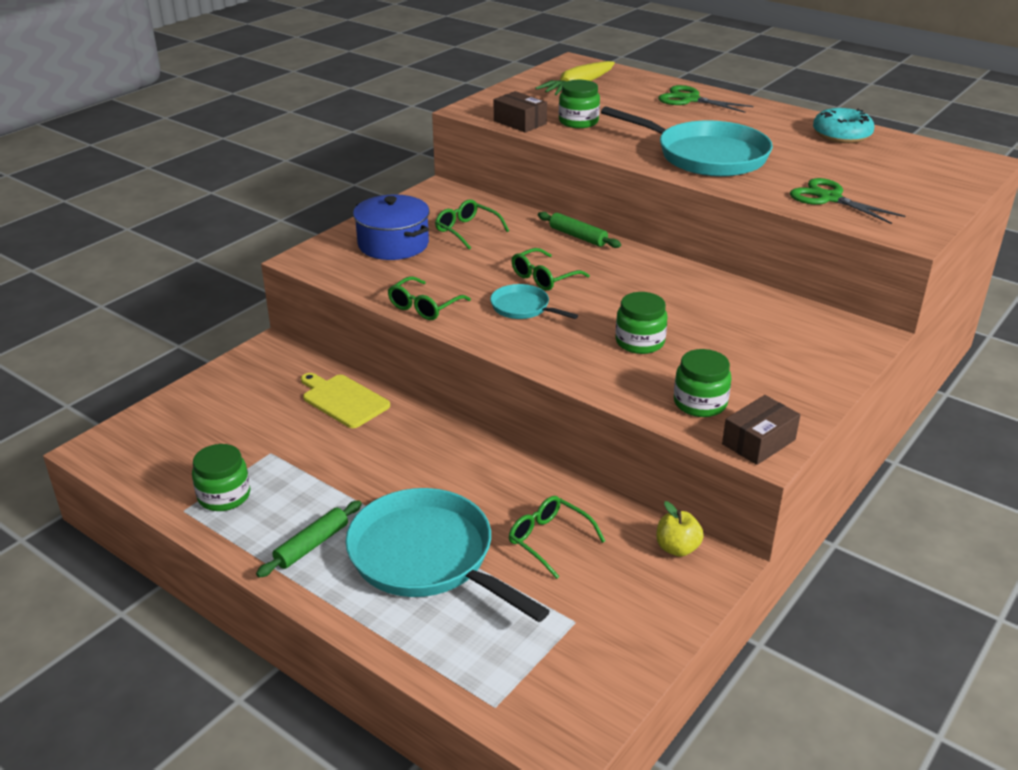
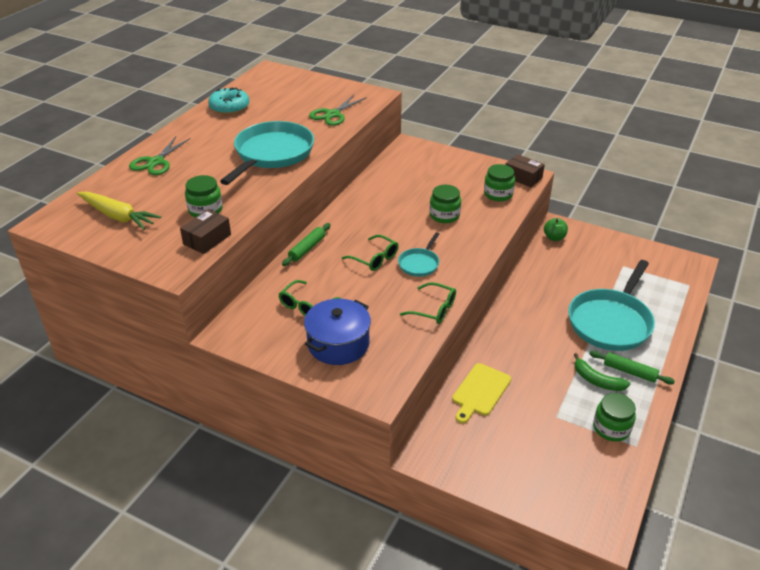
camera: 100 degrees left, 5 degrees up
(311, 506) = (597, 380): none -> green banana
(548, 540) = (572, 279): green glasses -> none
(677, 548) = (554, 237): yellow apple -> green apple

